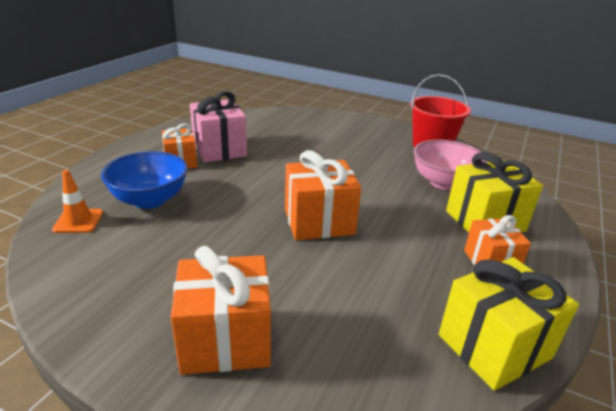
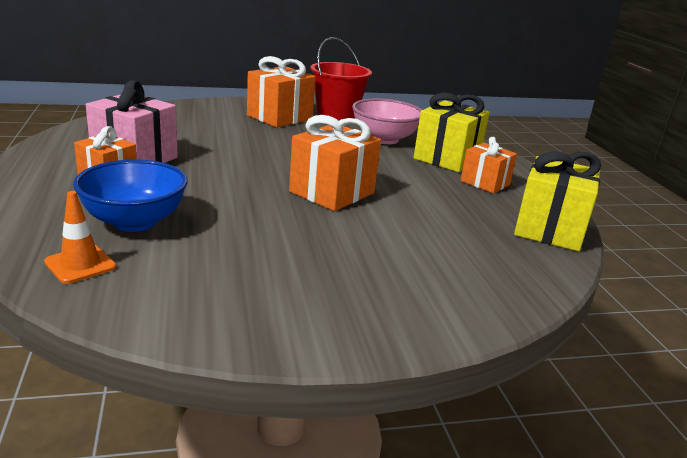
camera: 40 degrees left, 5 degrees down
(225, 340) = (389, 294): orange gift -> orange gift (279, 117)

